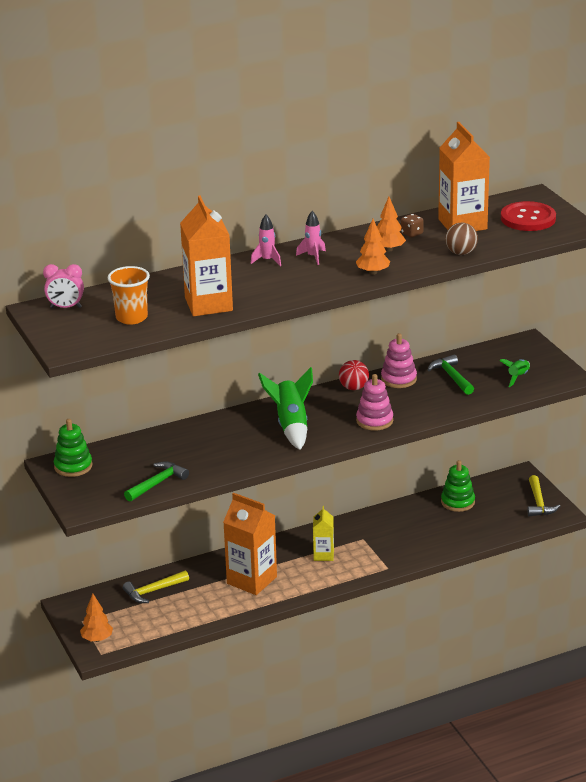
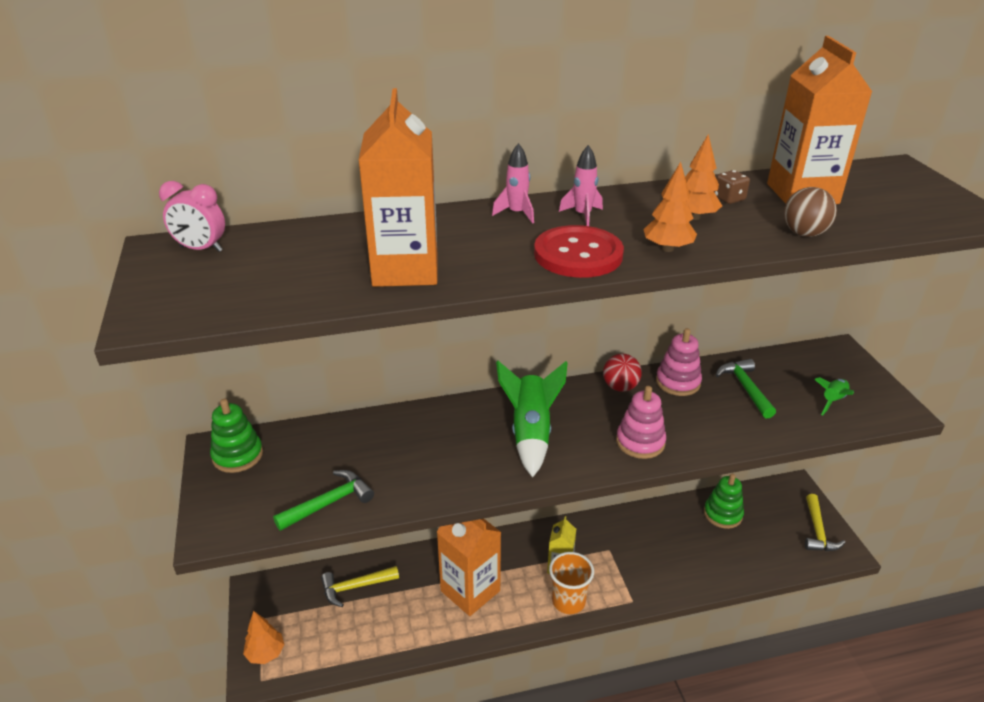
camera: 10 degrees right, 5 degrees up
(131, 318) = (281, 277): orange cup -> orange cup (568, 601)
(528, 218) = (898, 195): red button -> red button (578, 254)

